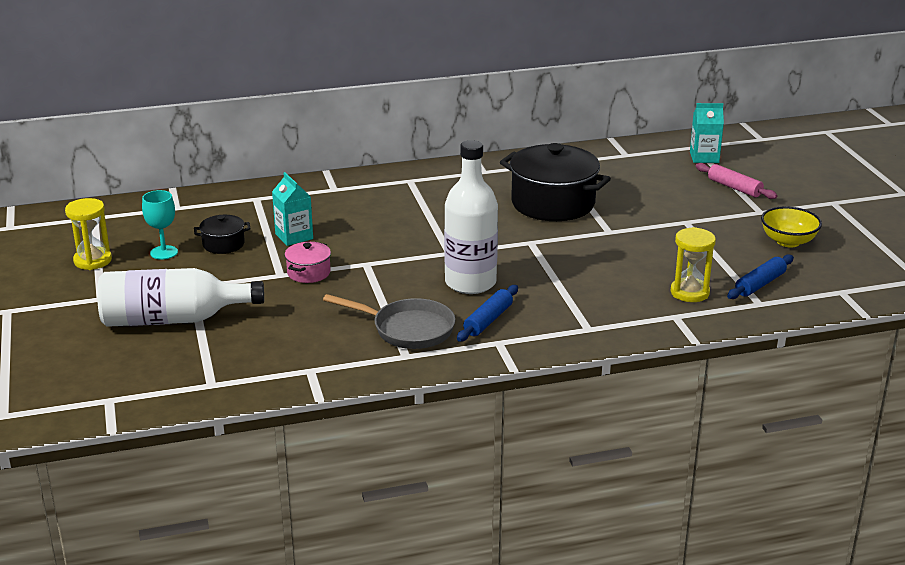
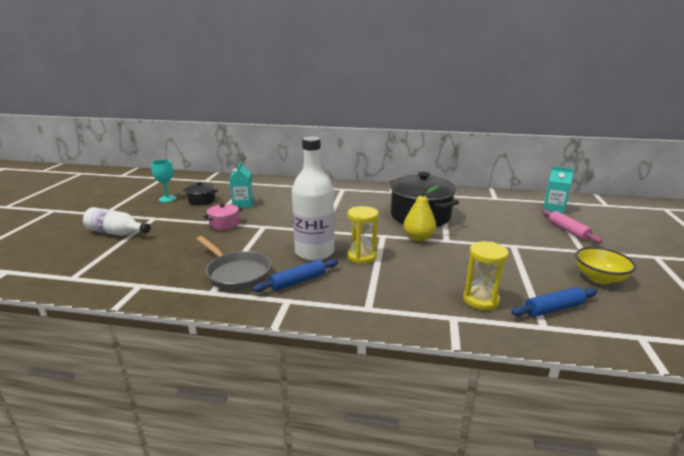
camera: 25 degrees right, 5 degrees down
(93, 261) = (130, 196): yellow hourglass -> yellow hourglass (361, 256)
(173, 319) = (116, 233): white bottle -> white bottle, size x0.65
(575, 236) = (418, 238): none -> yellow pear

